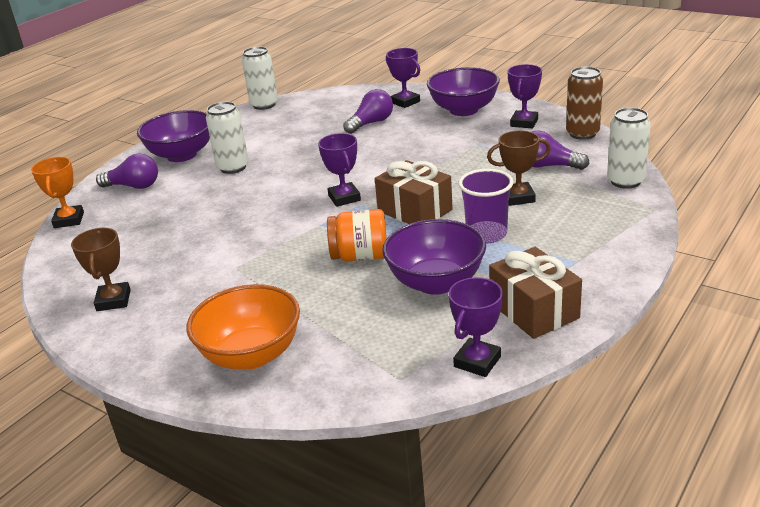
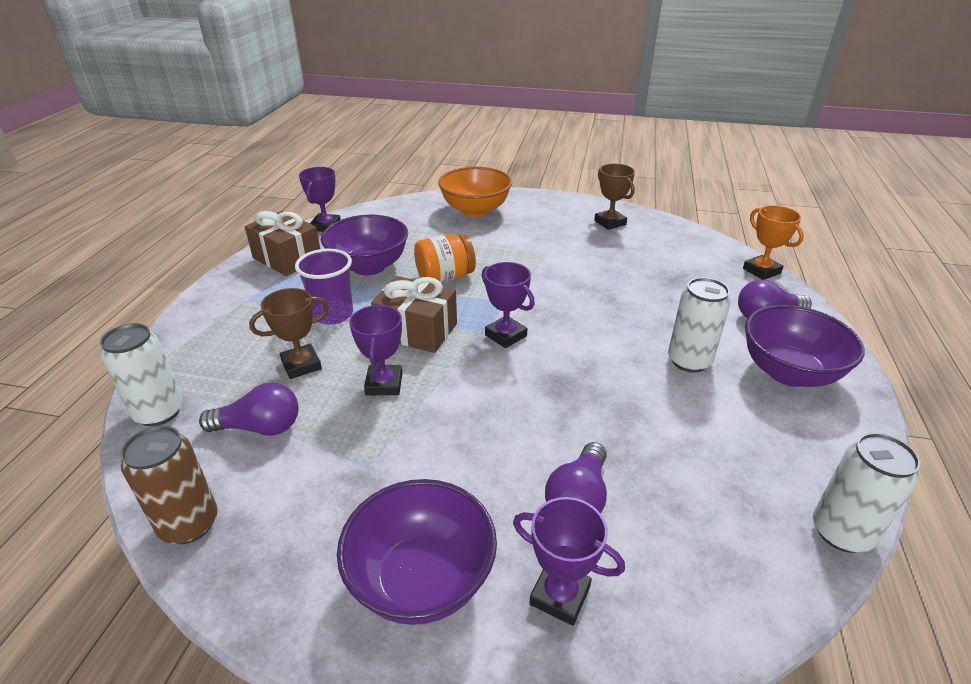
camera: 155 degrees right, 5 degrees up
(524, 123) = (294, 546): purple trophy -> purple trophy (384, 384)

